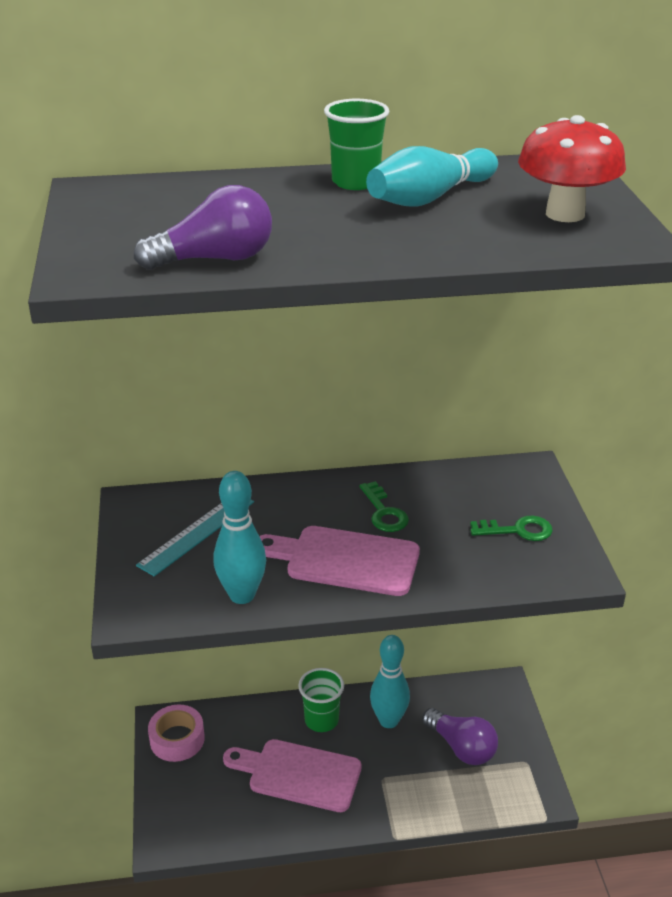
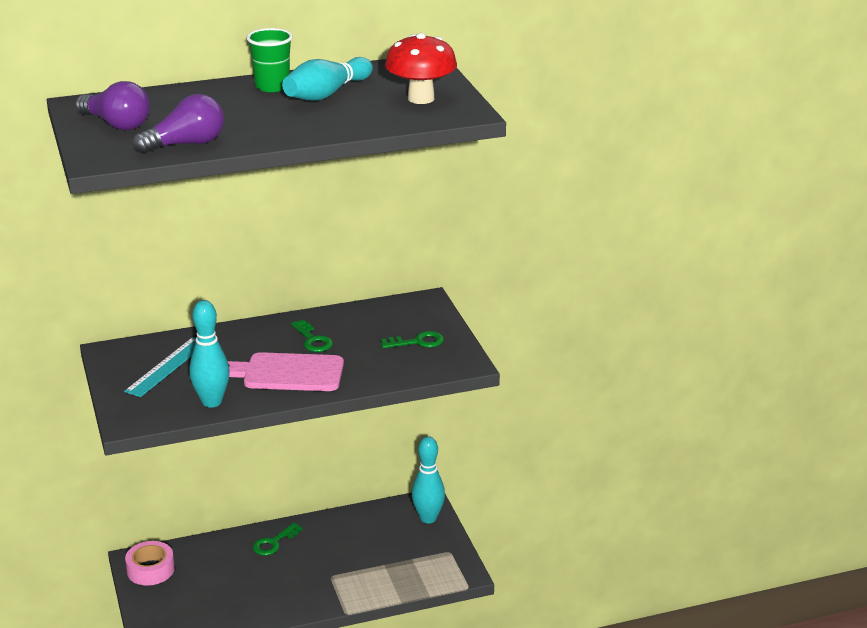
camera: 10 degrees left, 5 degrees down
(298, 774) = (260, 581): pink cutting board -> none
(321, 720) = (274, 543): green cup -> green key
(388, 720) = (331, 536): turquoise bowling pin -> turquoise bowling pin (428, 518)
(461, 747) = (395, 548): purple light bulb -> purple light bulb (116, 124)

